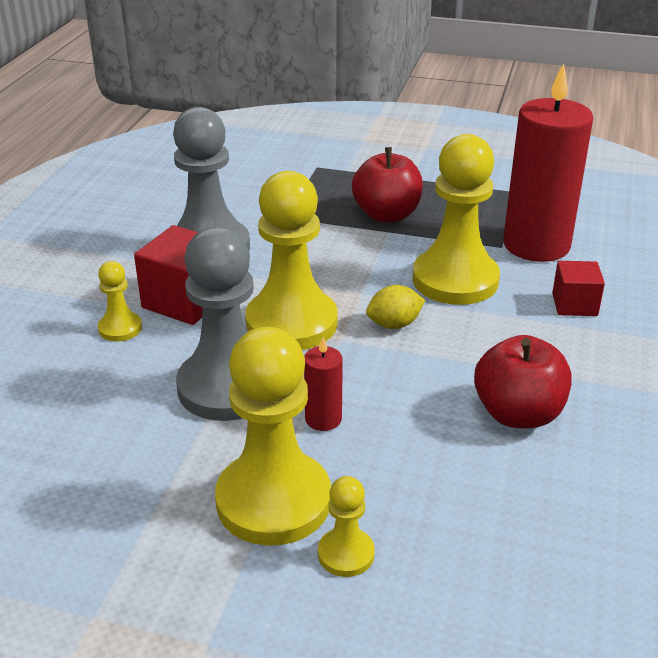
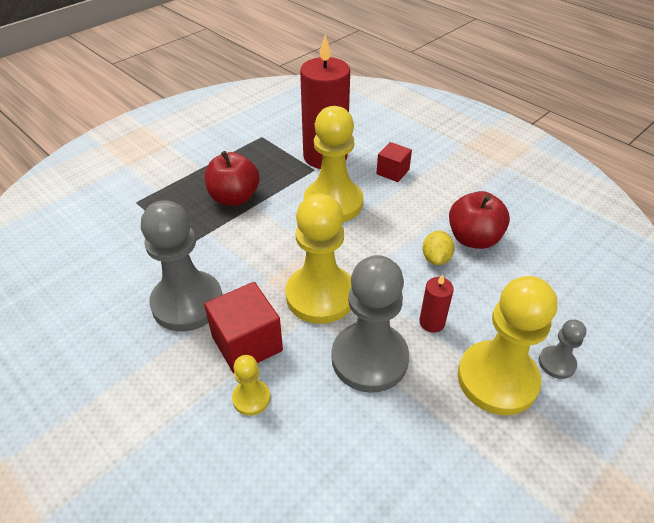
camera: 60 degrees left, 10 degrees up
(346, 554) = (556, 363): yellow pawn -> grey pawn
(394, 324) = (358, 249): yellow lemon -> yellow lemon (436, 258)

